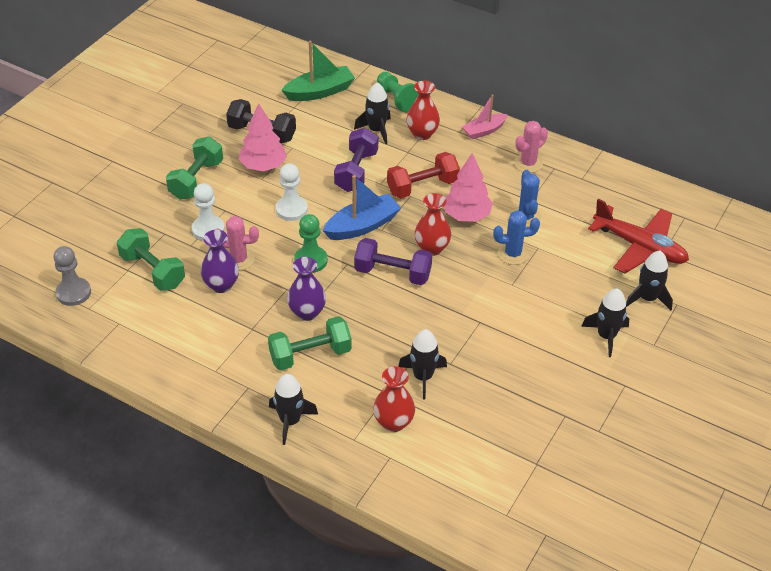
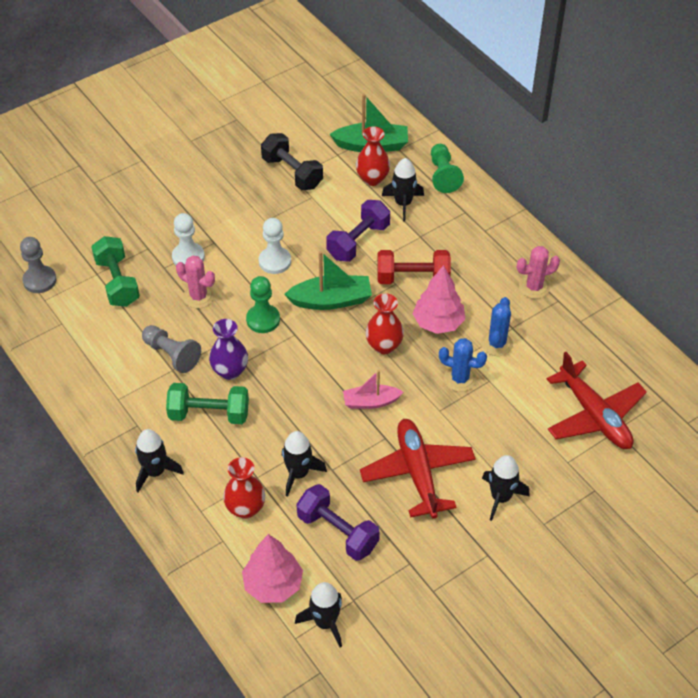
camera: 25 degrees right, 5 degrees up
(196, 180) = (205, 203): green dumbbell -> none
(221, 285) = (169, 317): purple vase -> none
(244, 316) = (172, 355): none -> grey pawn
(263, 166) = (274, 208): pink tree -> pink tree (273, 584)
(362, 226) = (331, 300): blue boat -> green boat
(392, 273) = (331, 359): purple dumbbell -> purple dumbbell (337, 532)
(422, 134) = (446, 221): red vase -> red vase (372, 179)
(484, 131) = (510, 237): pink boat -> pink boat (370, 402)
(525, 340) = (417, 473): none -> red plane
(647, 298) = (568, 473): black rocket -> black rocket (325, 622)

